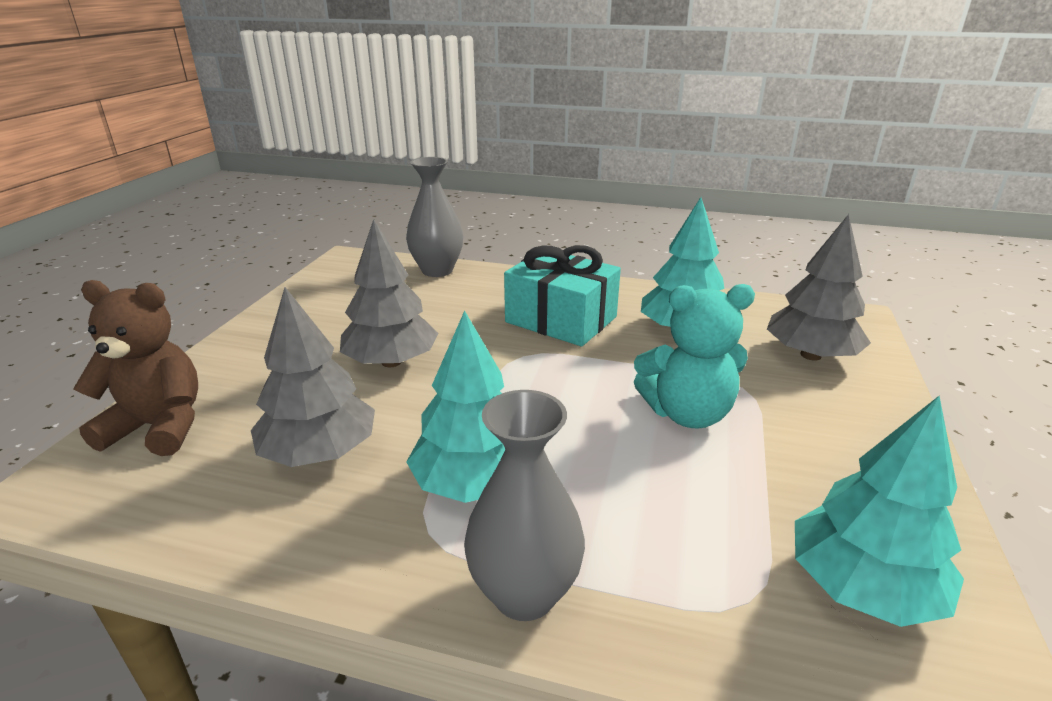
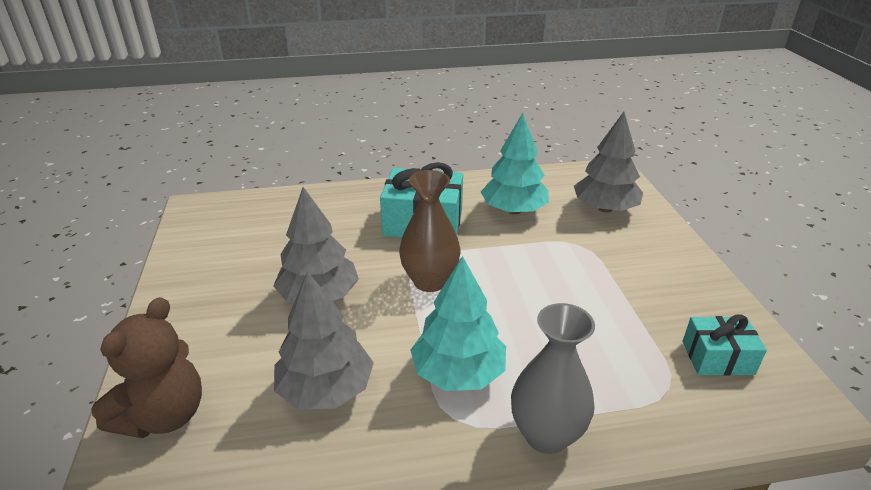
camera: 25 degrees left, 5 degrees up
(159, 427) = (164, 415): brown teddy bear -> brown teddy bear turned 135 degrees clockwise
(437, 270) = (288, 201): grey vase -> none
(520, 378) = (430, 281): none -> brown vase
(687, 413) = (558, 275): turquoise teddy bear -> none
(861, 587) = (717, 358): turquoise tree -> turquoise gift

